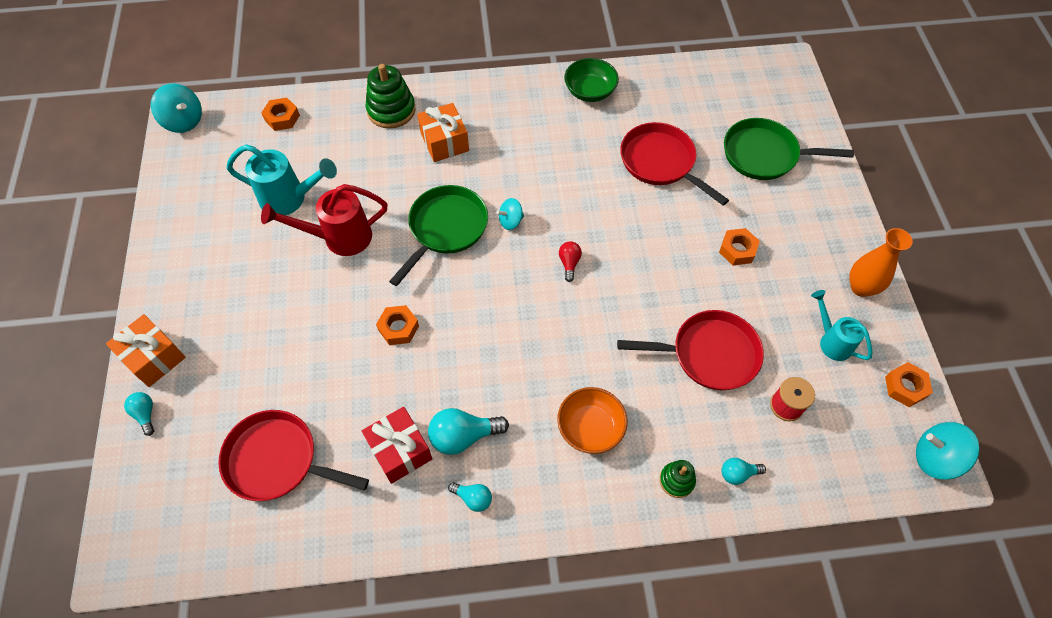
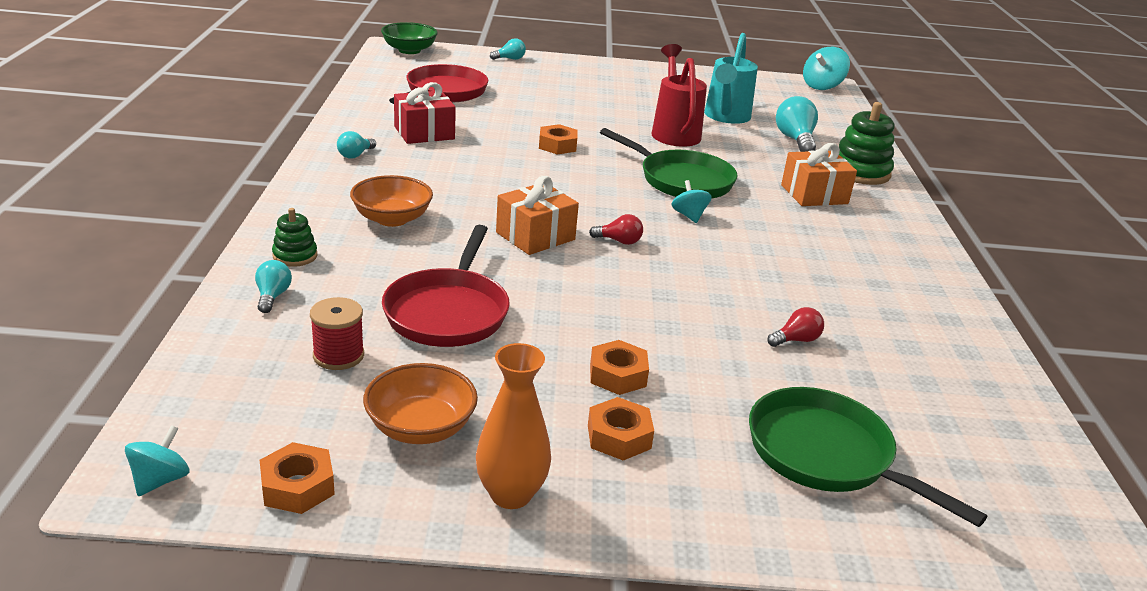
camera: 95 degrees right, 30 degrees down
(154, 357) = (561, 63): orange gift -> orange gift (535, 236)
(282, 118) = (835, 122): orange nut -> orange nut (619, 437)
(463, 436) = (422, 159): turquoise light bulb -> turquoise light bulb (795, 140)
(590, 91) = (936, 305): green bowl -> green bowl (409, 50)
(661, 163) = (796, 340): red pan -> red light bulb
(765, 155) = (827, 455): green pan -> green pan turned 60 degrees counterclockwise
(831, 341) = (420, 427): turquoise watering can -> orange bowl
(935, 458) = (160, 480): turquoise spinning top -> turquoise spinning top, size x0.62

